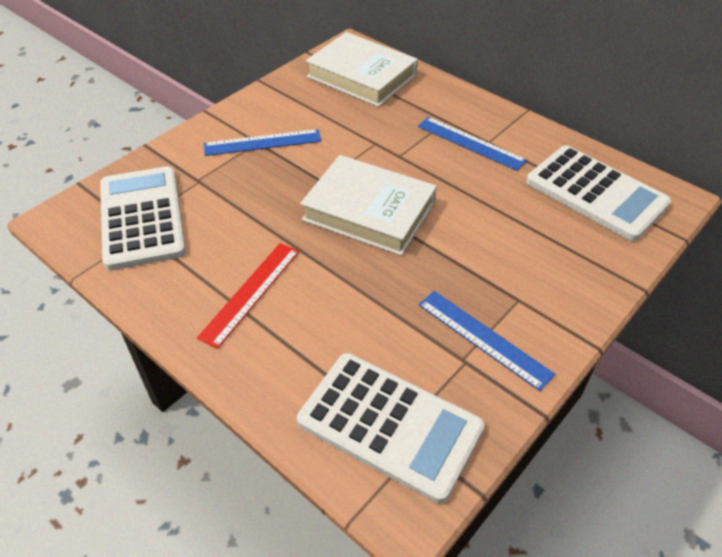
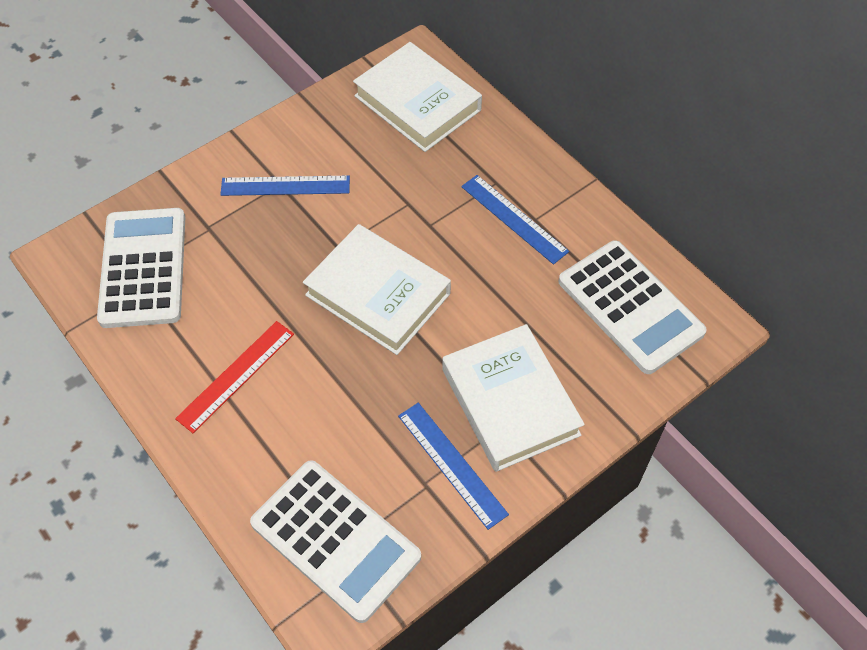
camera: 10 degrees right, 10 degrees up
(519, 279) = (510, 402): none -> white book

